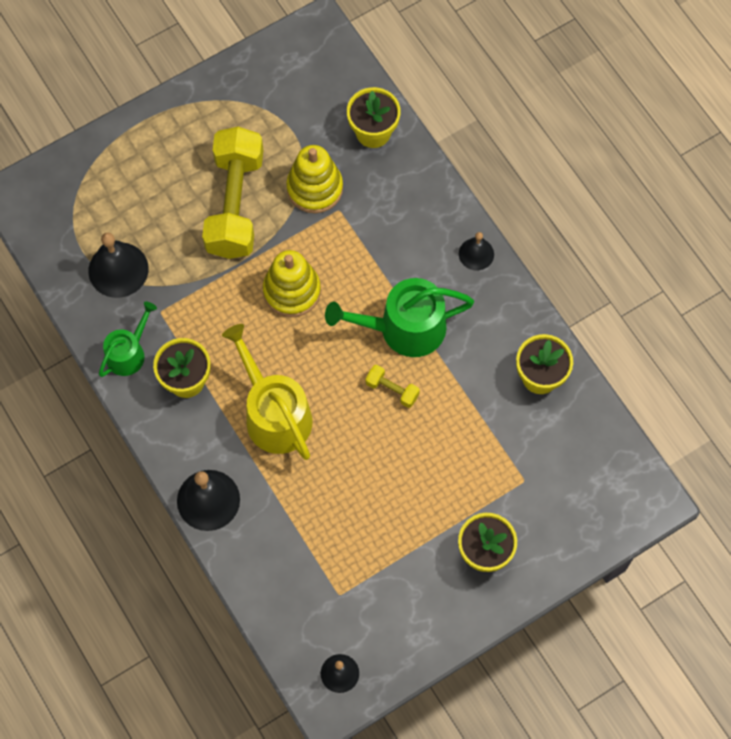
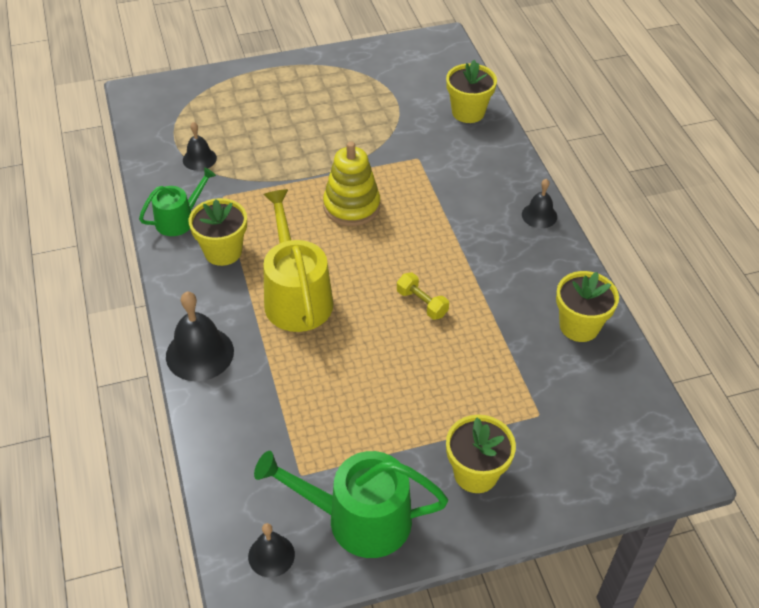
camera: 15 degrees right, 20 degrees down
(118, 269) = (199, 159): black bell -> black bell, size x0.59
(235, 204) = (324, 136): yellow dumbbell -> none
(314, 188) = (401, 139): yellow stacking toy -> none
(404, 328) = (450, 257): green watering can -> green watering can (358, 519)

